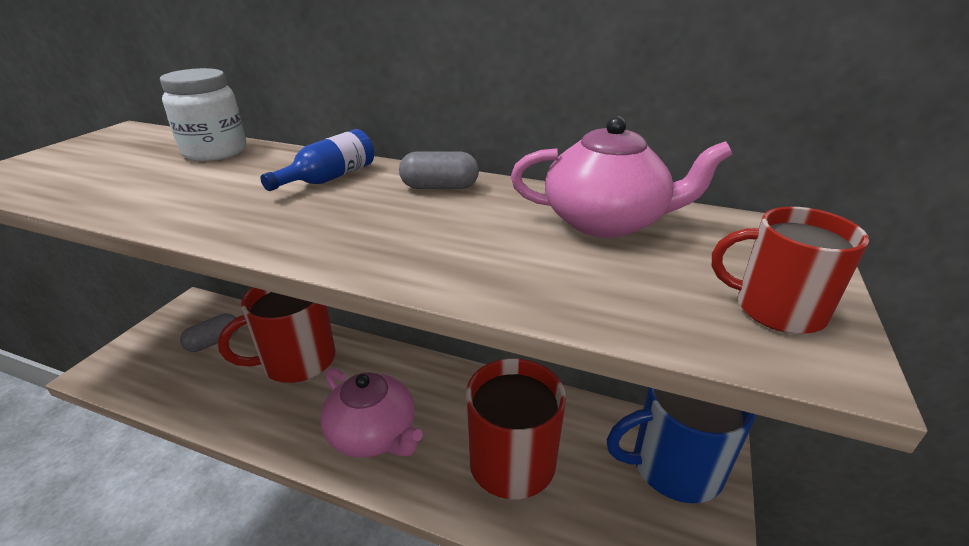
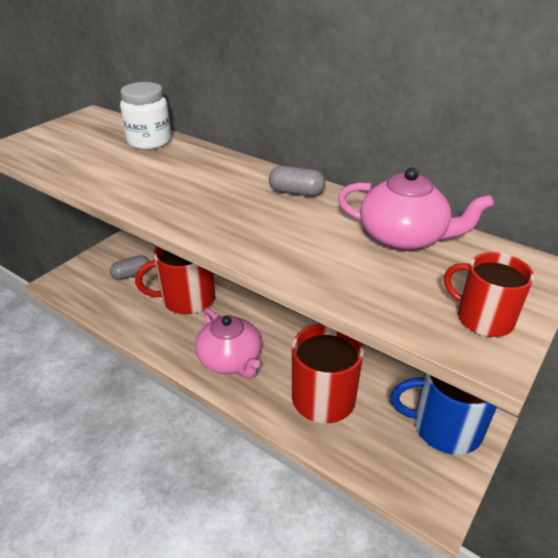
camera: 15 degrees right, 5 degrees up
(329, 178) = (222, 175): blue bottle -> none

